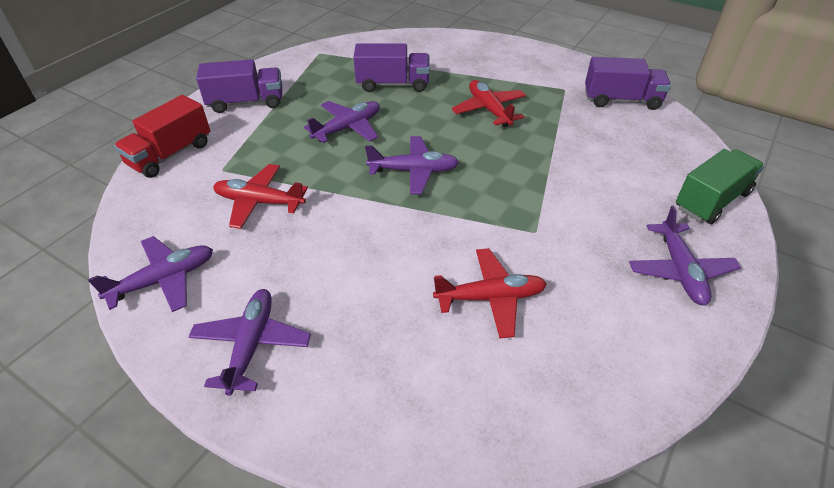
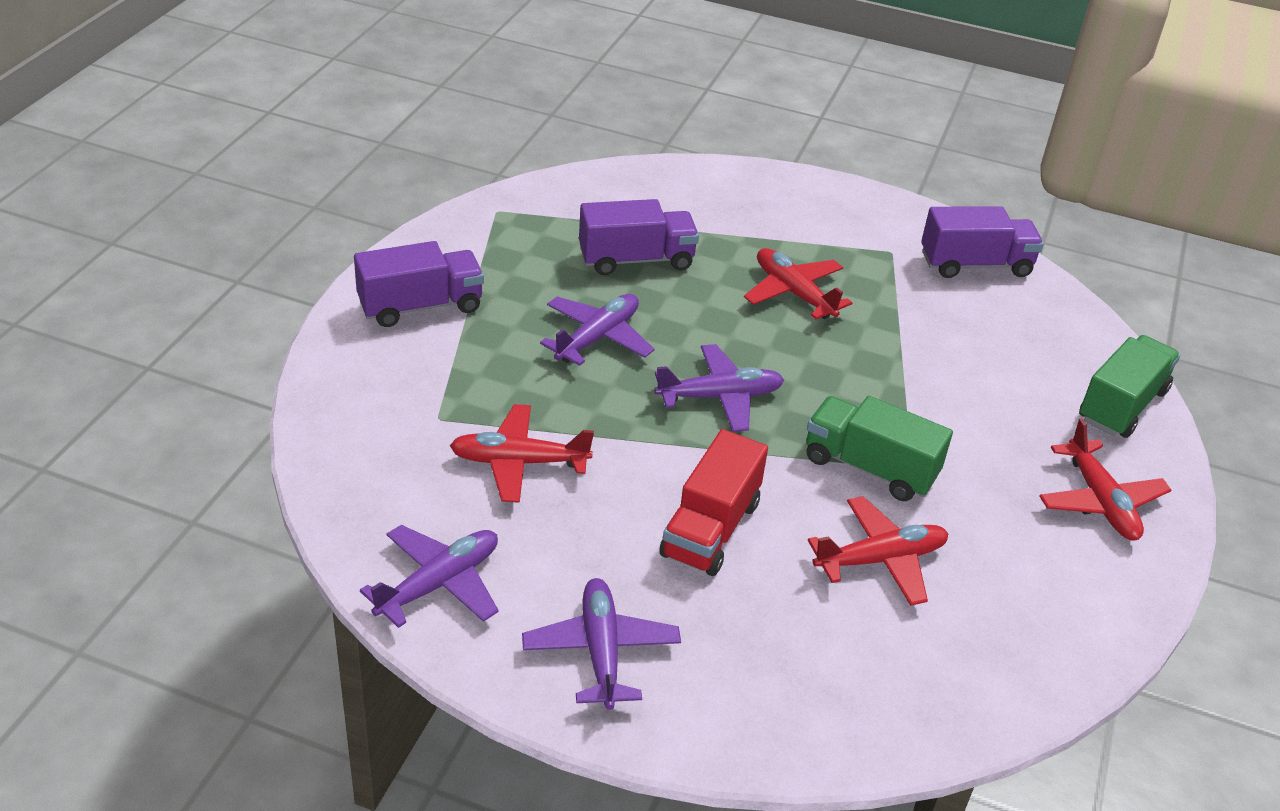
camera: 15 degrees left, 5 degrees down
(170, 154) = (346, 401): red truck -> red truck (710, 529)
(504, 228) = (870, 467): none -> green truck
(680, 270) = (1100, 501): purple plane -> red plane

